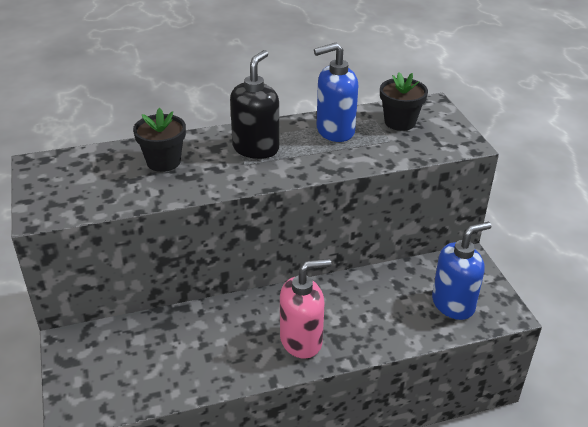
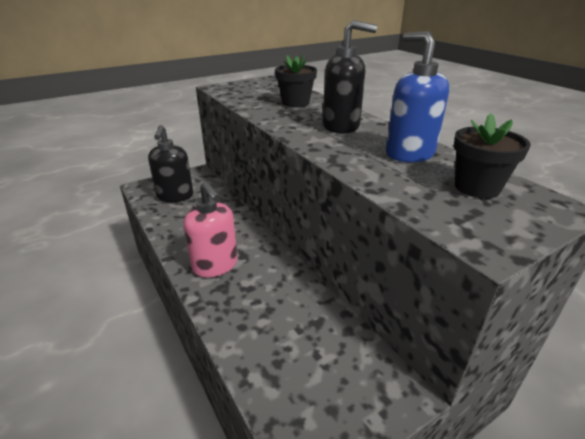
camera: 75 degrees right, 5 degrees down
(128, 370) = (175, 196): none -> black soap dispenser
(453, 304) = (303, 382): blue soap dispenser -> none

